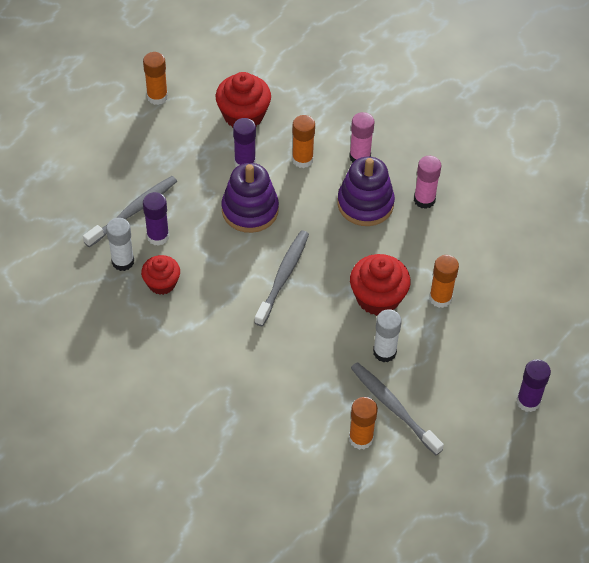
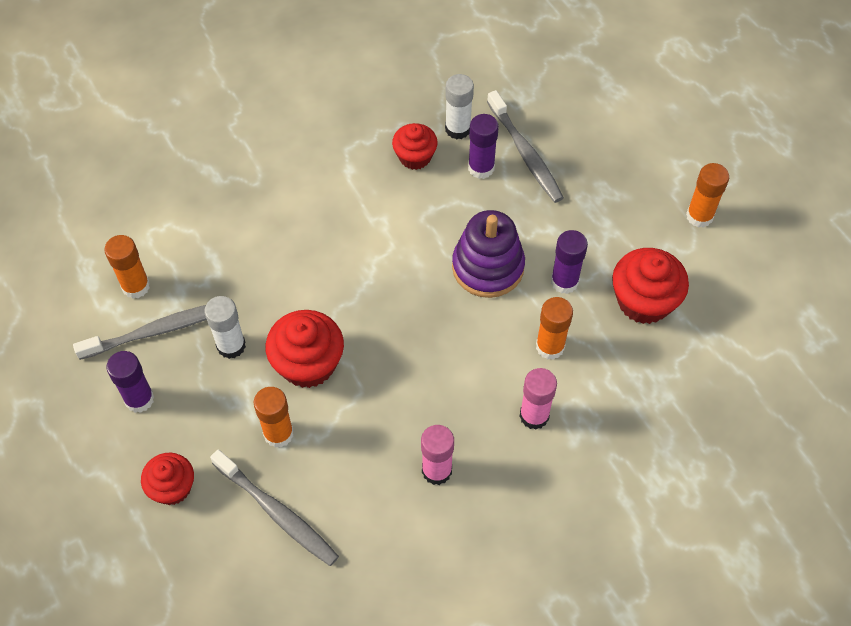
camera: 110 degrees right, 5 degrees up
(283, 277) = (377, 273): grey toothbrush -> grey toothbrush (277, 512)
(365, 204) = (454, 397): purple stacking toy -> none
(510, 349) = (172, 487): none -> red cupcake
(528, 401) = (93, 478): purple glue stick -> purple glue stick (139, 399)

